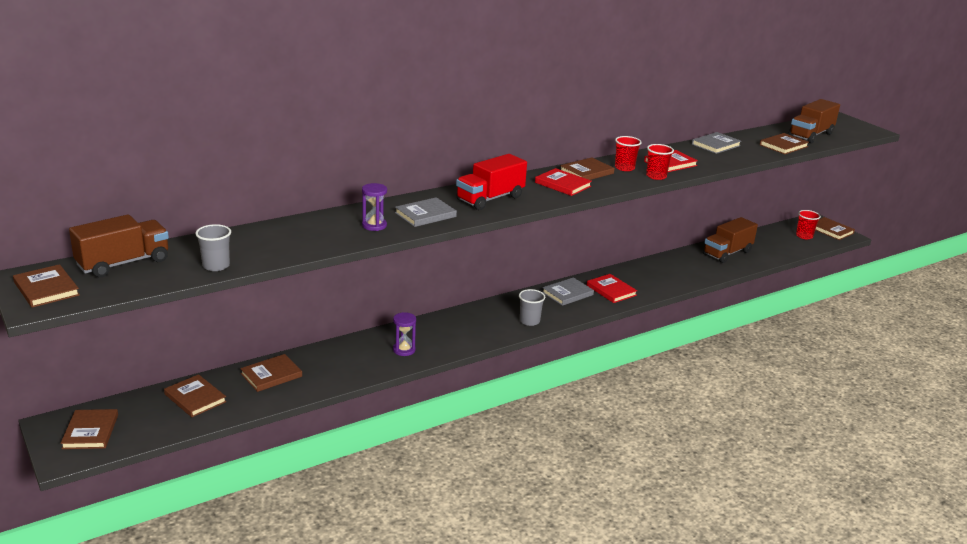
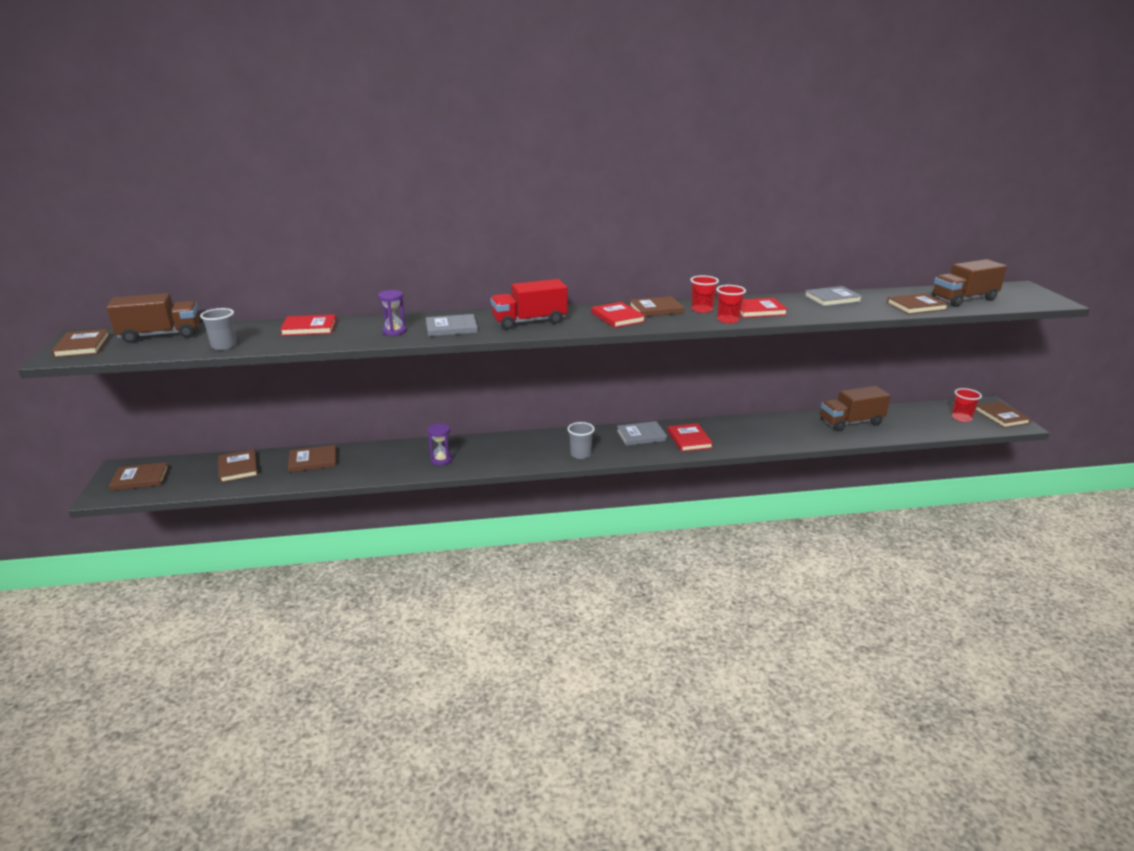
camera: 25 degrees right, 0 degrees up
(90, 431) = (140, 479): brown book -> brown book turned 60 degrees clockwise
(280, 233) = (309, 328): none -> red book

